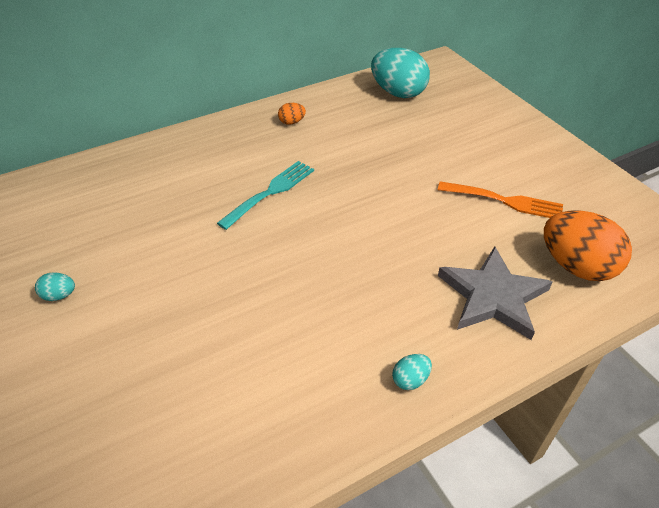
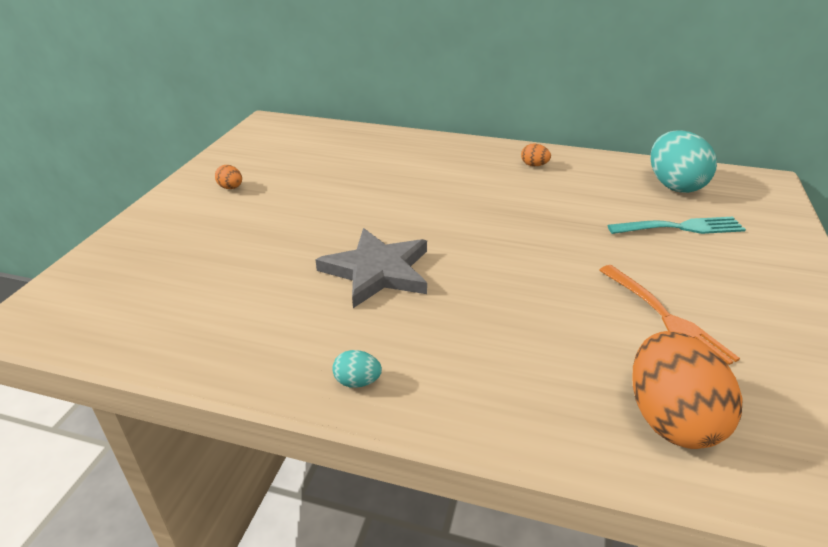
camera: 45 degrees right, 10 degrees down
(59, 295) = (231, 188): turquoise egg -> orange egg
(270, 192) = (445, 200): turquoise fork -> turquoise fork (680, 227)
(493, 296) = (529, 379): grey star -> grey star (377, 271)

